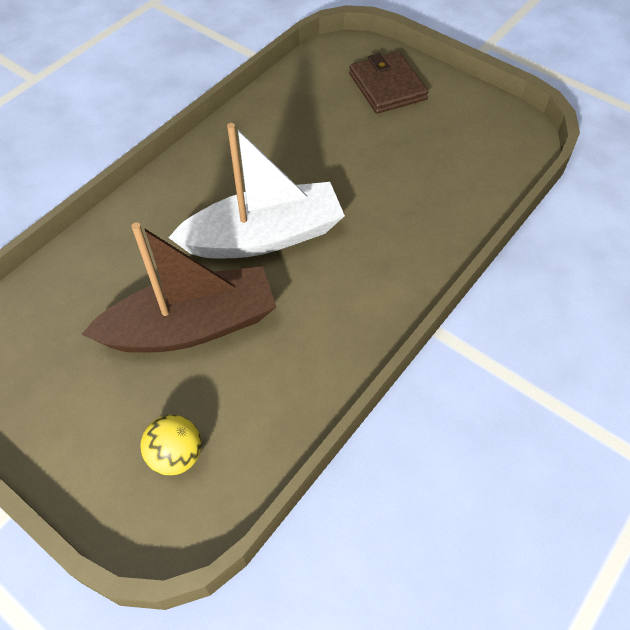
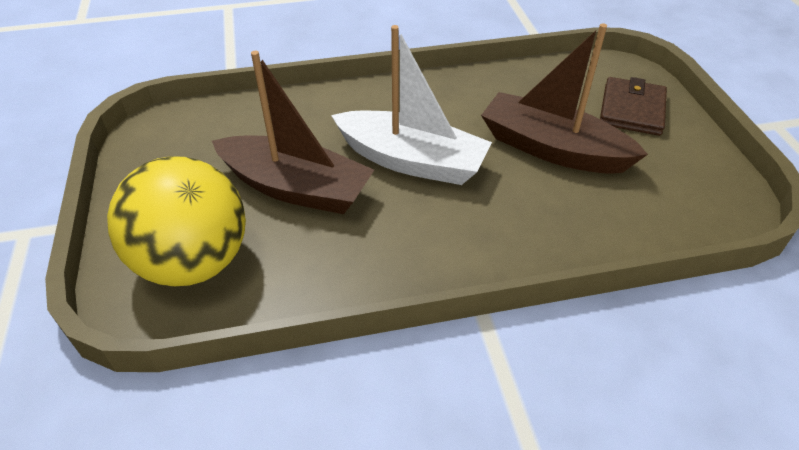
camera: 40 degrees right, 10 degrees down
(176, 455) = (194, 262): yellow ball -> yellow ball, size x2.28
(362, 157) = (553, 149): none -> brown boat

